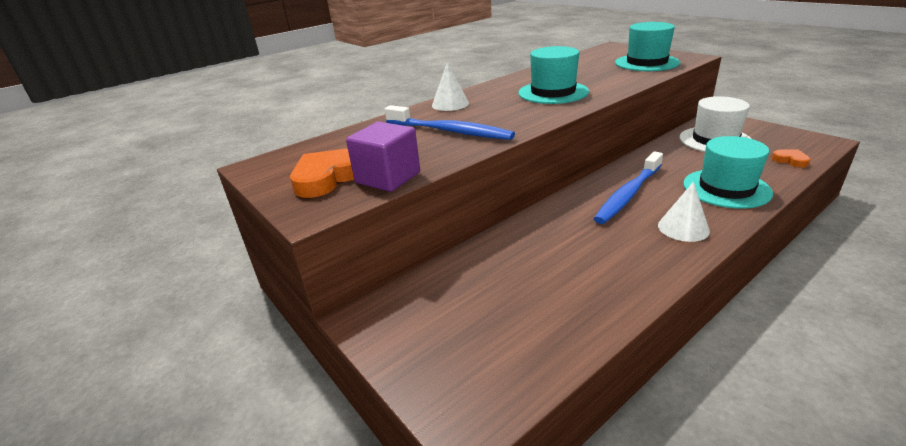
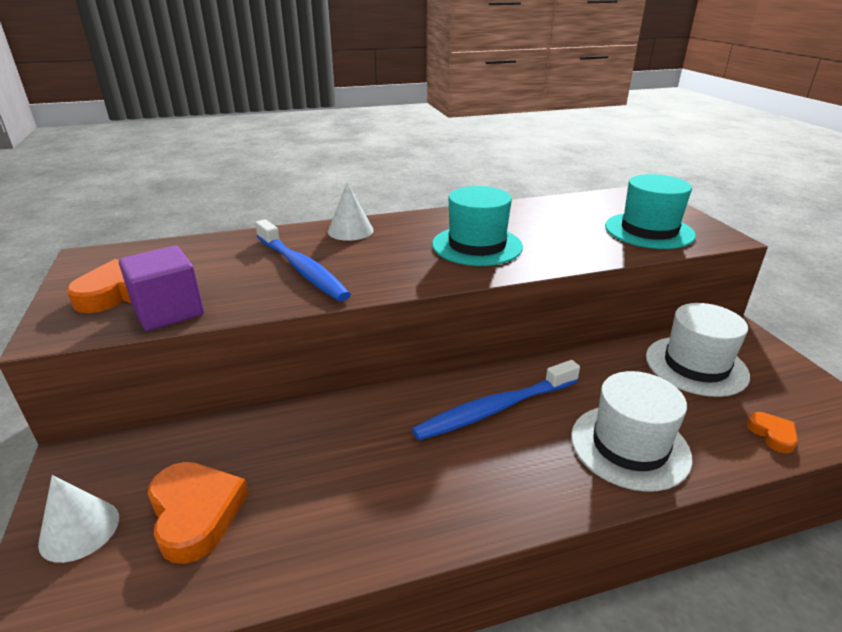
camera: 20 degrees right, 0 degrees up
(503, 312) = (195, 513): none -> orange heart
(683, 228) = (508, 484): white cone -> white cone (79, 530)
(726, 188) = (629, 446): turquoise hat -> white hat

